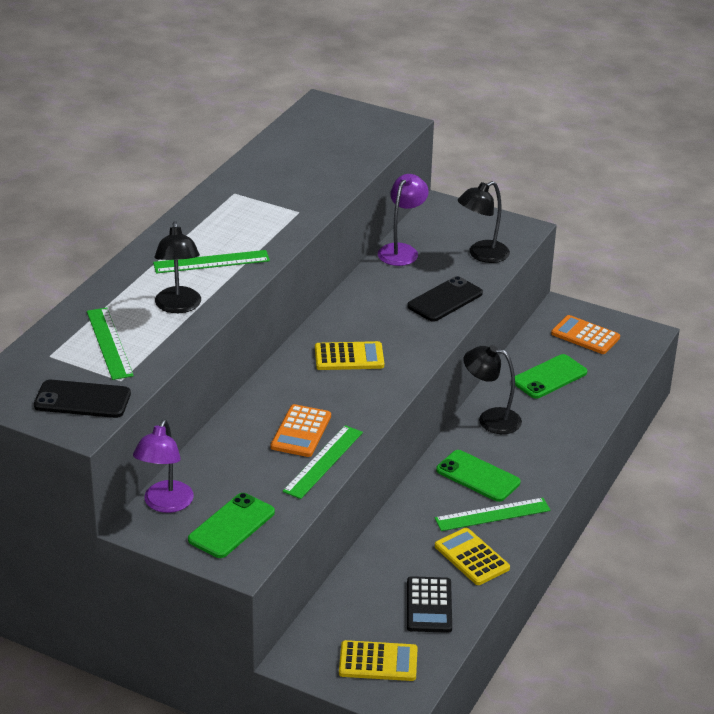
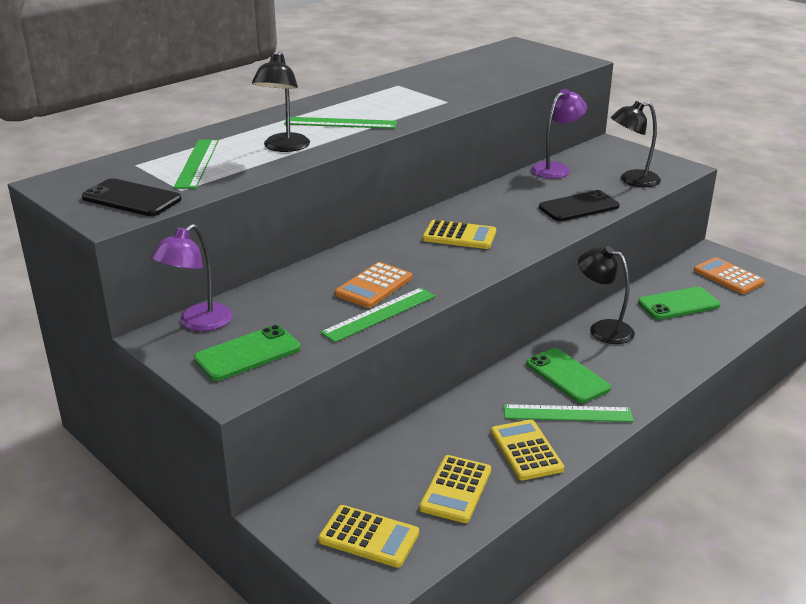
camera: 20 degrees right, 5 degrees down
(429, 605) = (456, 489): black calculator -> yellow calculator

